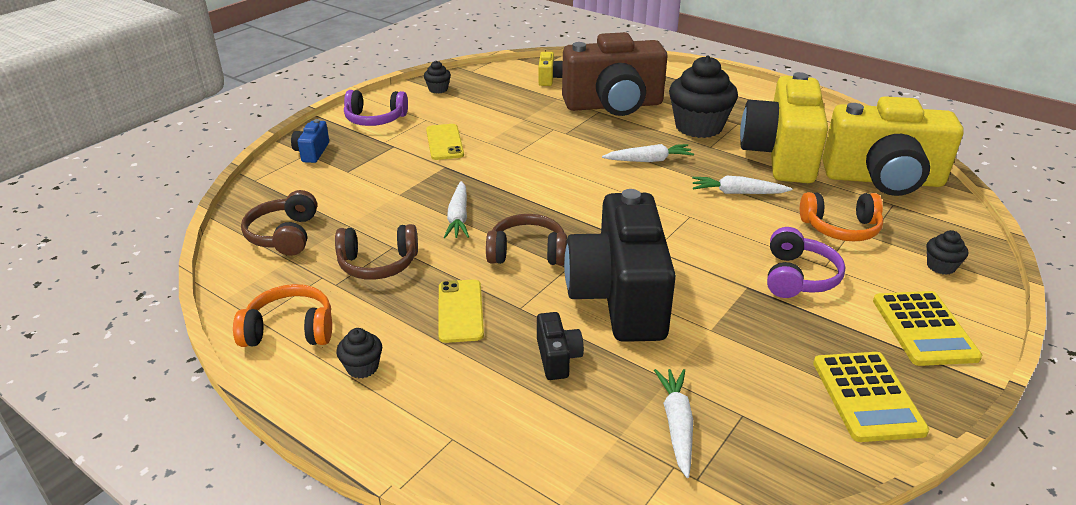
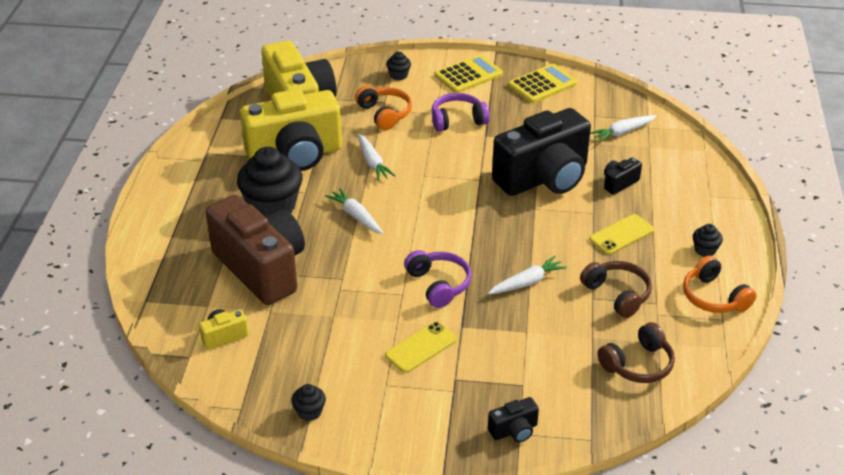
camera: 120 degrees left, 5 degrees up
(312, 152) = (514, 430): blue camera -> black camera
(375, 119) = (414, 424): purple headphones -> purple headphones (438, 285)
(527, 253) = (536, 231): brown headphones -> none

